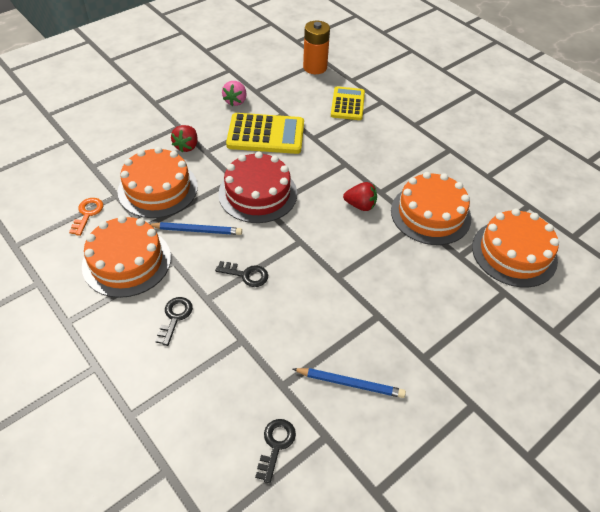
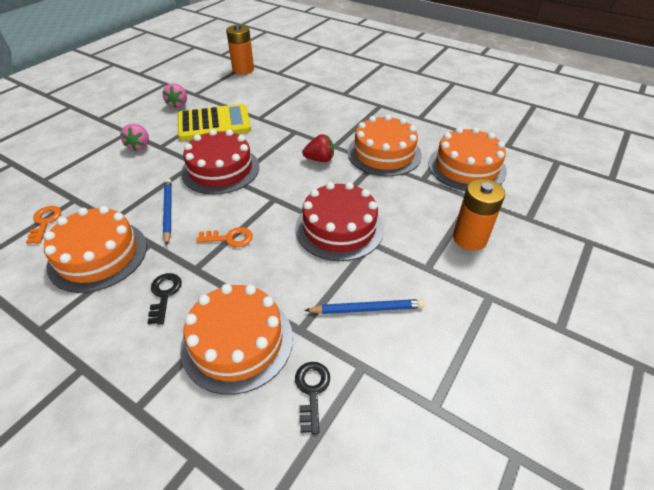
camera: 15 degrees left, 5 degrees down
(158, 189) = (118, 185): orange cake -> orange cake (237, 341)
(187, 146) = (139, 146): red strawberry -> pink strawberry
(197, 230) = (168, 211): blue pencil -> blue pencil turned 90 degrees counterclockwise
(246, 275) = (229, 238): black key -> orange key
(347, 104) = (281, 89): yellow calculator -> none
(353, 291) = (339, 228): none -> red cake
(480, 338) = (469, 238): none -> orange battery

